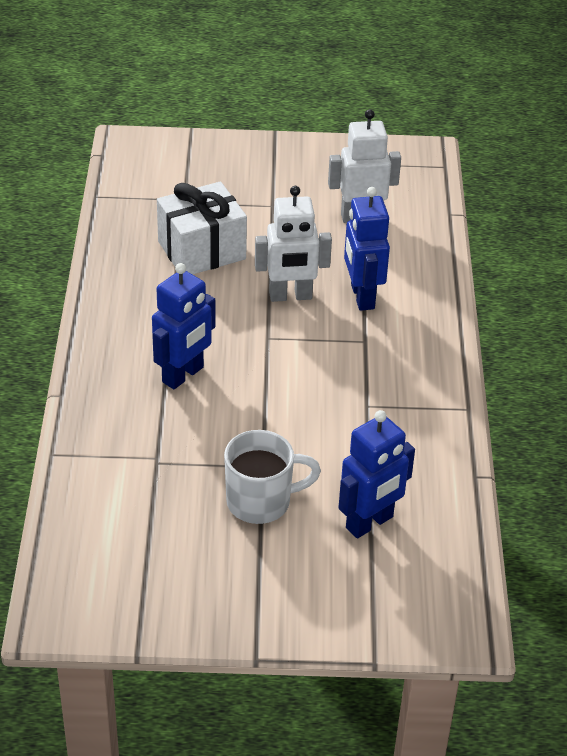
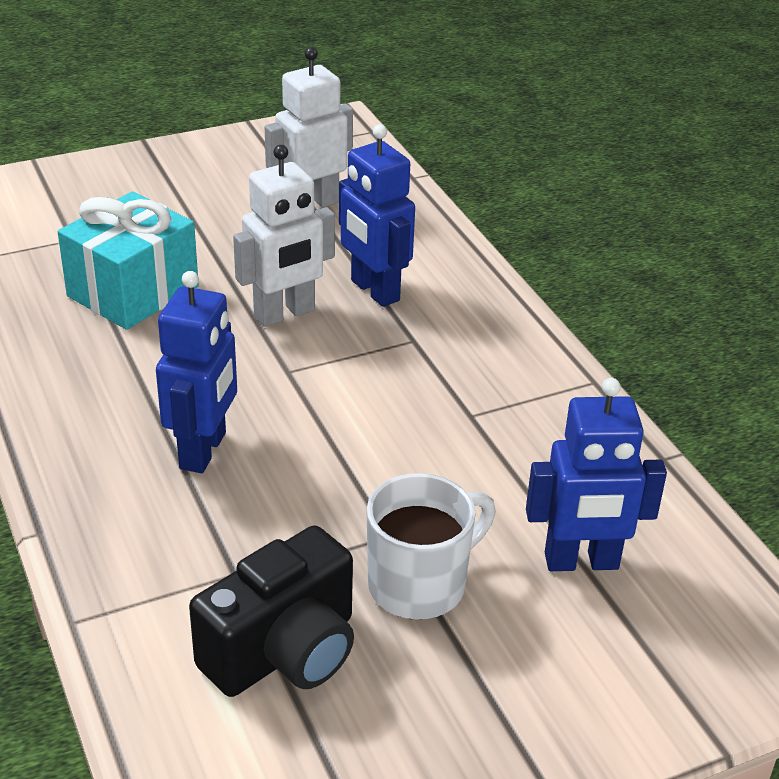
camera: 25 degrees left, 5 degrees down
(157, 512) = (284, 652): none -> black camera
(202, 250) = (133, 291): white gift -> turquoise gift
(370, 523) = (581, 562): blue robot -> blue robot turned 60 degrees clockwise

